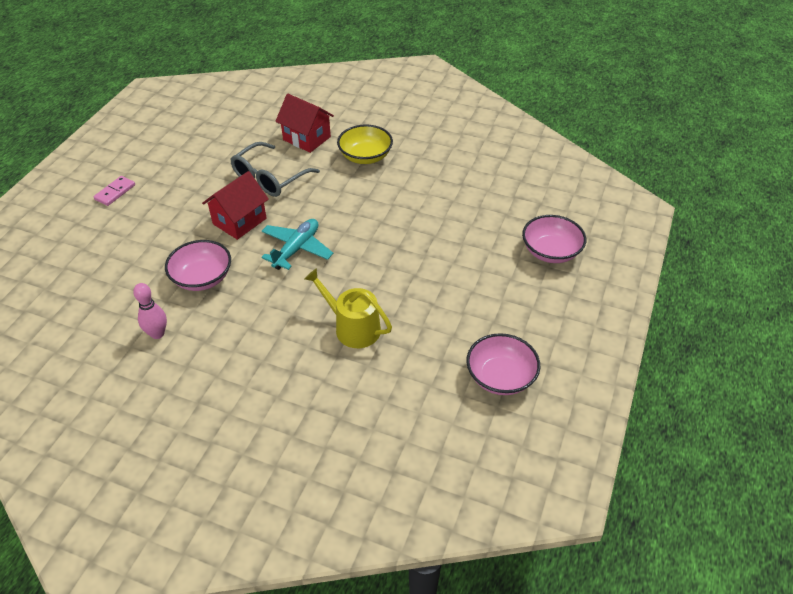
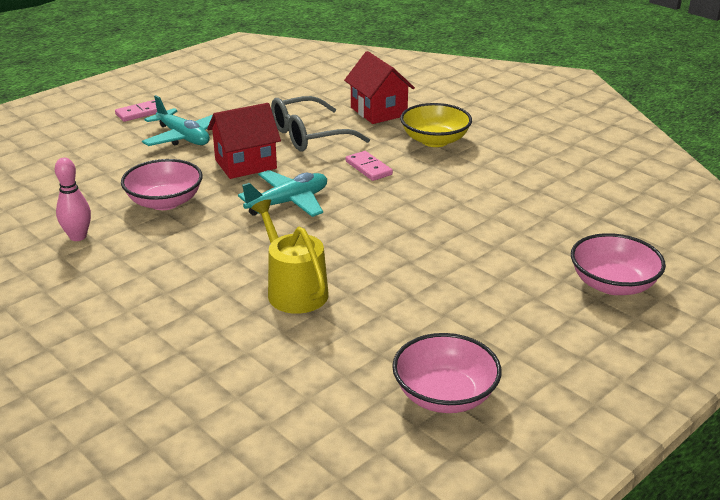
camera: 25 degrees right, 15 degrees down
(170, 208) = (183, 137): none -> turquoise plane
(334, 198) = (368, 168): none -> pink domino

